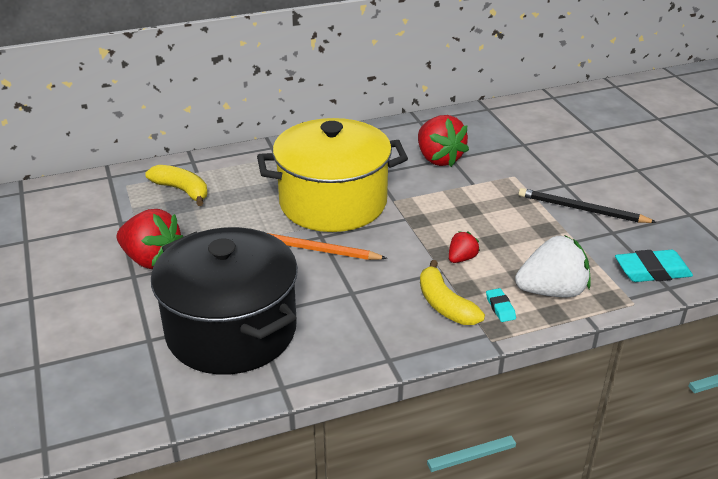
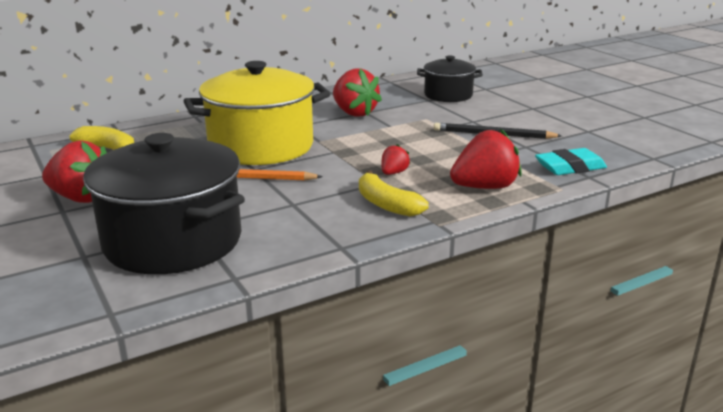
camera: 10 degrees left, 10 degrees down
(500, 308) = (440, 202): turquoise eraser -> none
(547, 138) = (448, 95): none -> black pot
(552, 291) = (484, 187): white strawberry -> red strawberry

